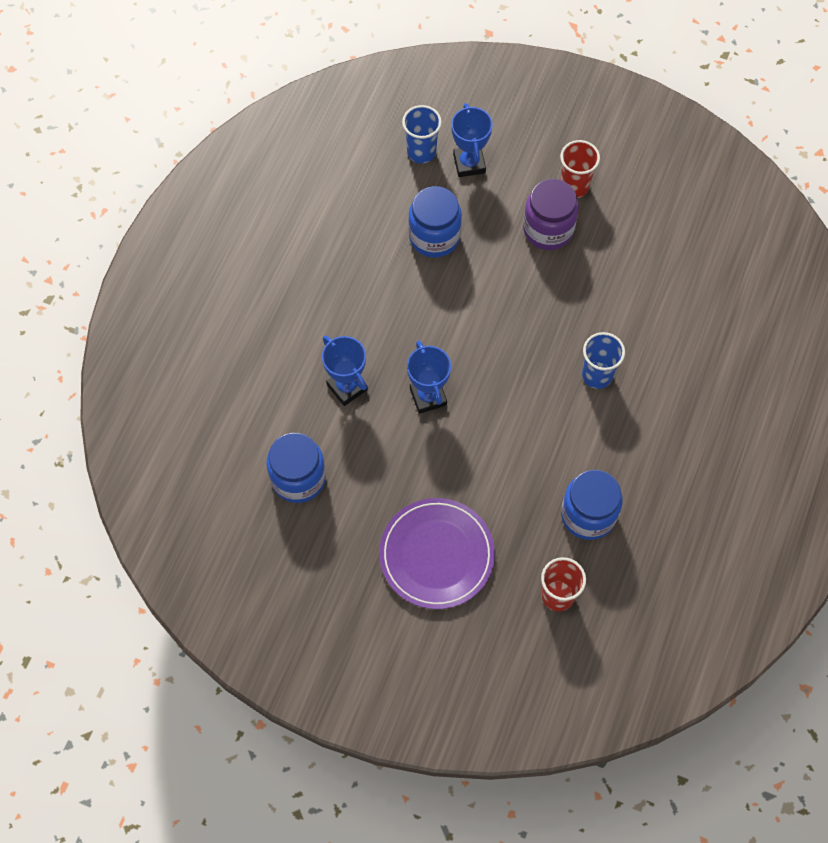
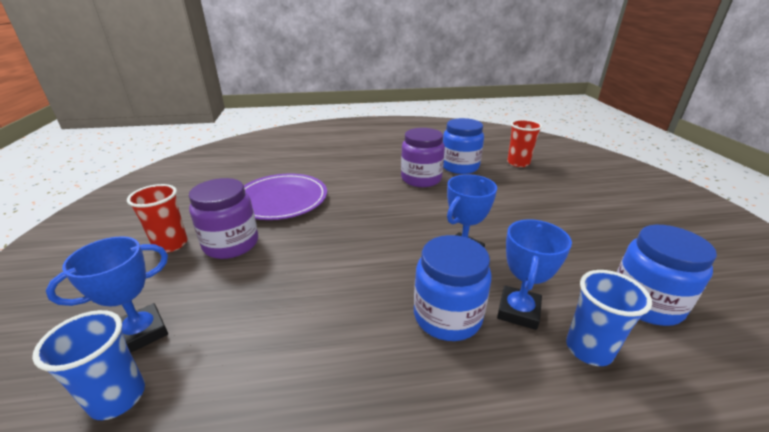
camera: 120 degrees left, 35 degrees down
(434, 237) = (274, 320): blue jar -> blue jar (447, 316)
(436, 555) = (567, 205): purple plate -> purple plate (281, 200)
(580, 448) = (421, 179): none -> purple jar
(597, 375) = (361, 187): blue cup -> blue cup (588, 349)

